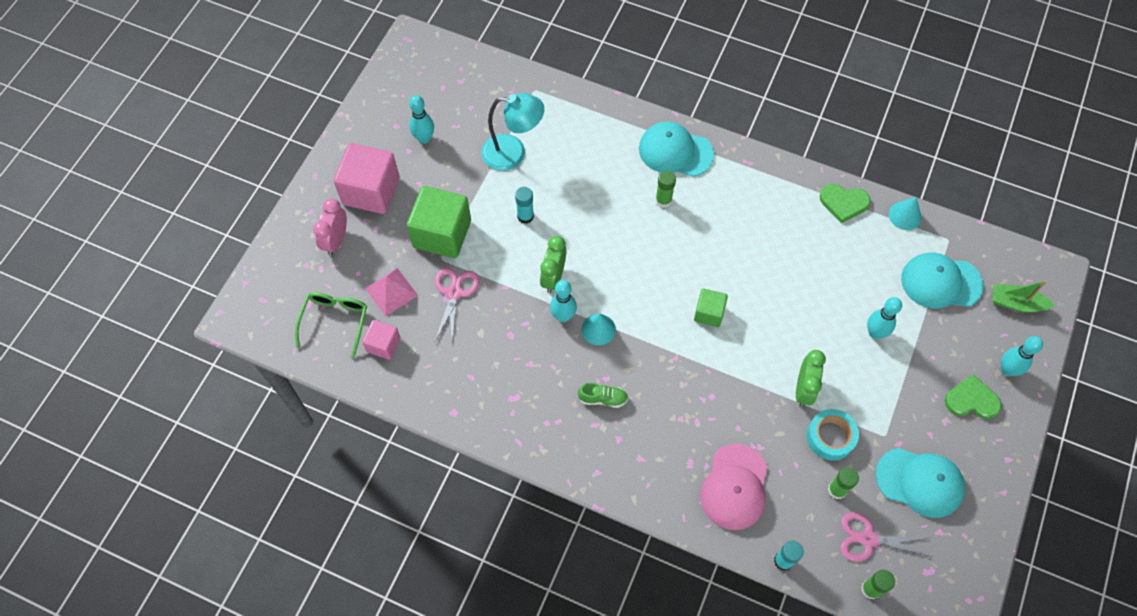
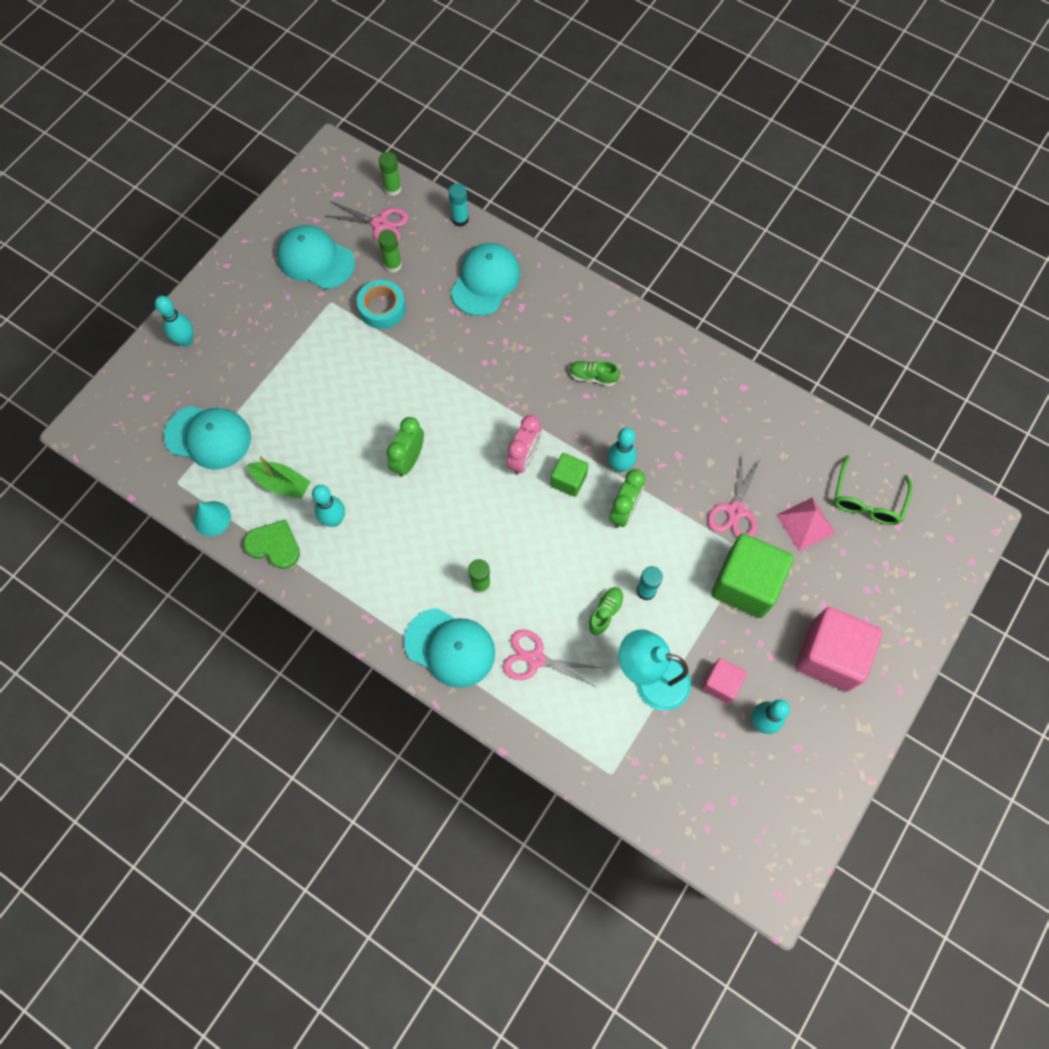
camera: 170 degrees left, 5 degrees up
(336, 240) = (870, 596): pink clock -> pink clock (524, 458)
(383, 345) = (814, 466): pink cube -> pink cube (721, 684)
(556, 195) = (605, 613): none -> green shoe
(598, 329) = (584, 446): turquoise cone -> none
(606, 154) = (535, 659): none -> pink scissors
(709, 313) = (464, 444): green cube -> green cube (568, 480)
(735, 487) = (485, 281): pink cap -> turquoise cap
(803, 389) = (392, 354): green clock -> green clock (408, 460)
(875, 332) = (300, 397): turquoise bowling pin -> turquoise bowling pin (334, 520)
(971, 400) = (234, 319): green heart -> none
(1016, 303) = (142, 403): green boat -> green boat (282, 484)

